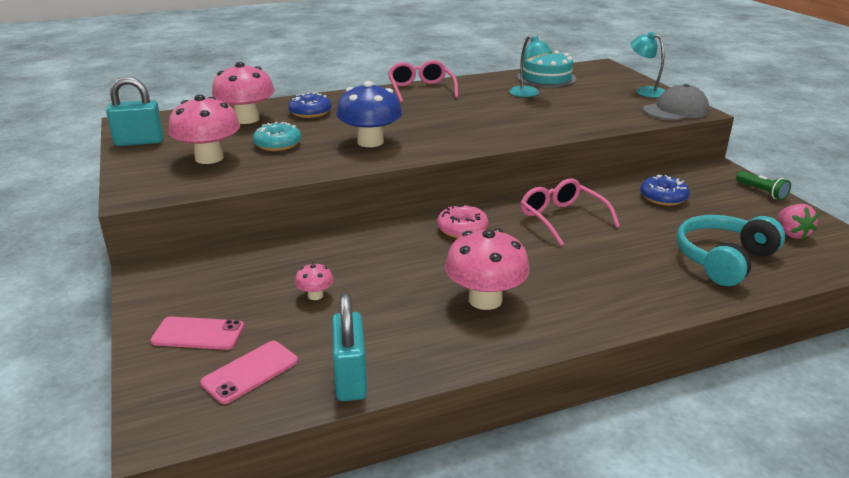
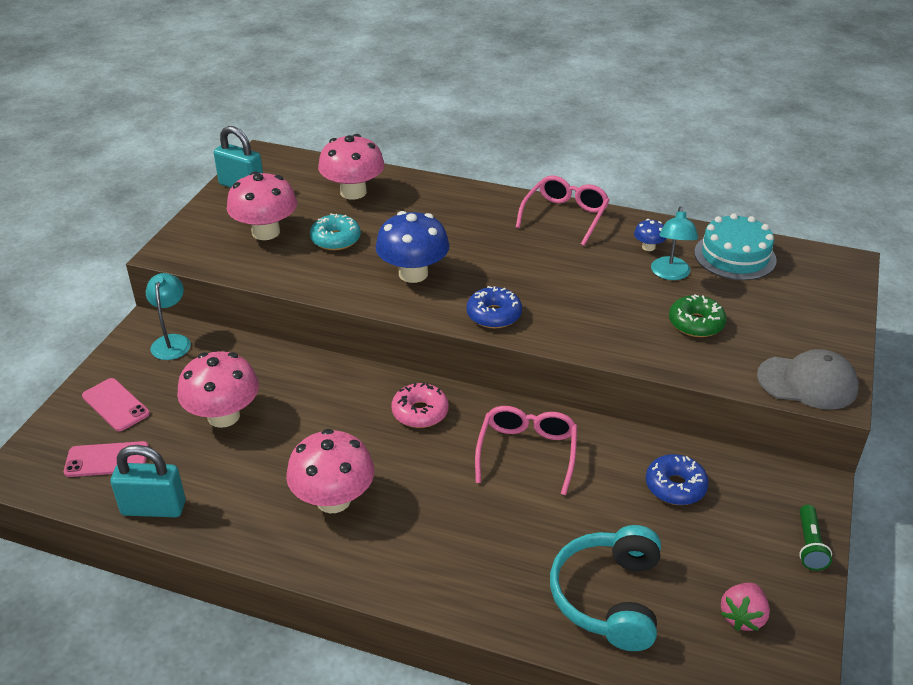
camera: 40 degrees right, 10 degrees up
(310, 112) = (416, 206): blue donut -> blue donut (494, 315)
(315, 295) = (223, 416): pink mushroom -> pink mushroom, size x2.15
(350, 379) = (154, 508): turquoise padlock -> turquoise padlock turned 60 degrees clockwise
(494, 88) = (648, 247): none -> blue mushroom
(580, 108) = (696, 323): none -> green donut
(645, 91) = (824, 333): turquoise lamp -> turquoise lamp (172, 341)
(723, 260) = (608, 597): turquoise headphones -> turquoise headphones turned 75 degrees counterclockwise

